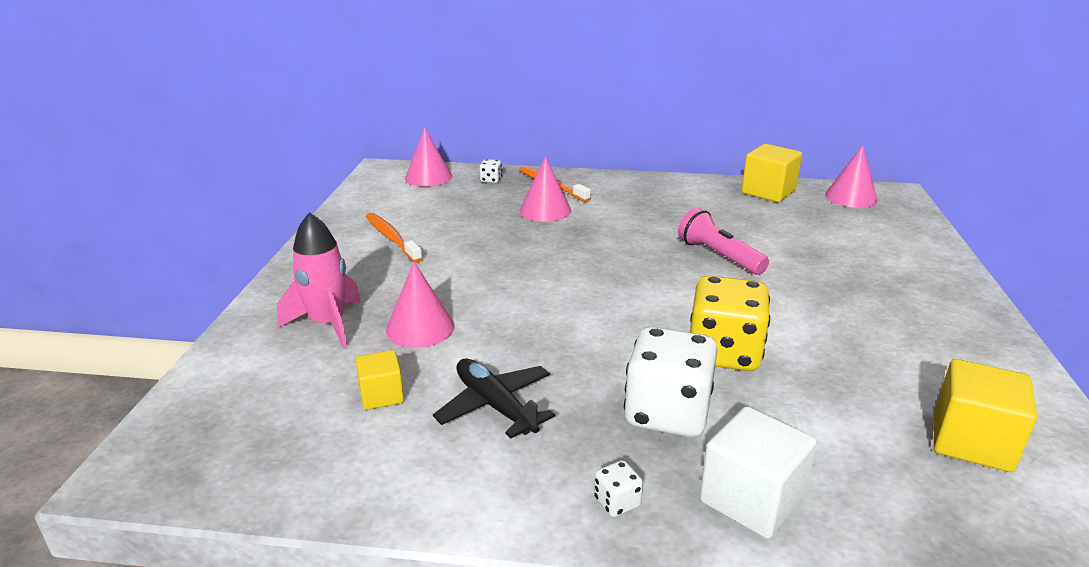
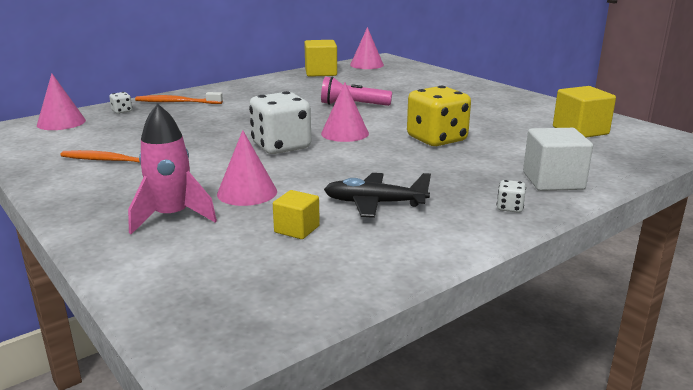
camera: 45 degrees left, 5 degrees down
(545, 210) = (201, 115): pink cone -> pink cone (345, 133)
(667, 413) = (461, 169): white dice -> white dice (281, 146)

